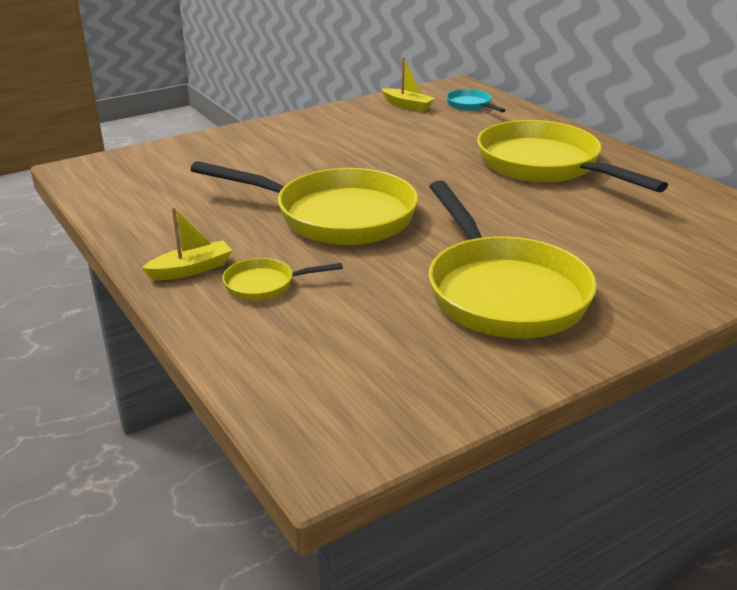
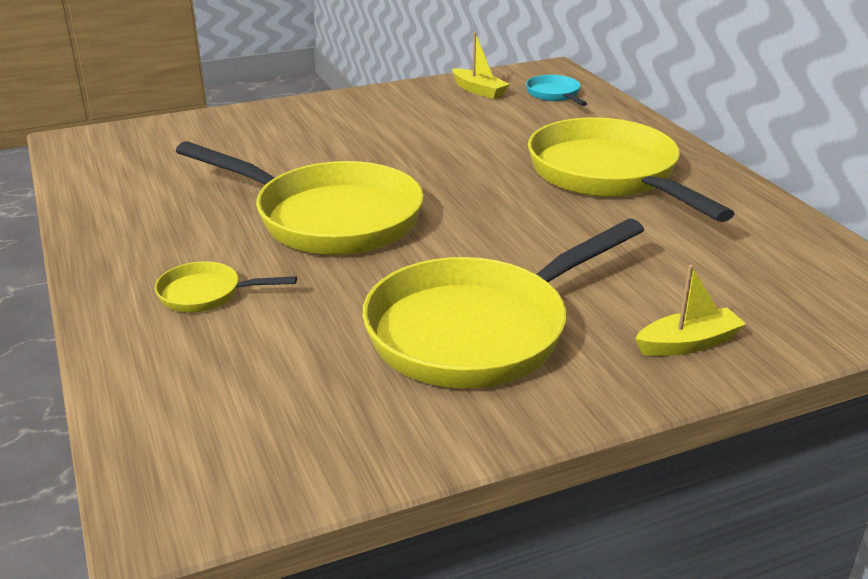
camera: 10 degrees right, 0 degrees up
(191, 269) = (134, 268): yellow boat -> yellow boat (688, 343)
(502, 292) = (478, 330): yellow pan -> yellow pan turned 60 degrees clockwise

